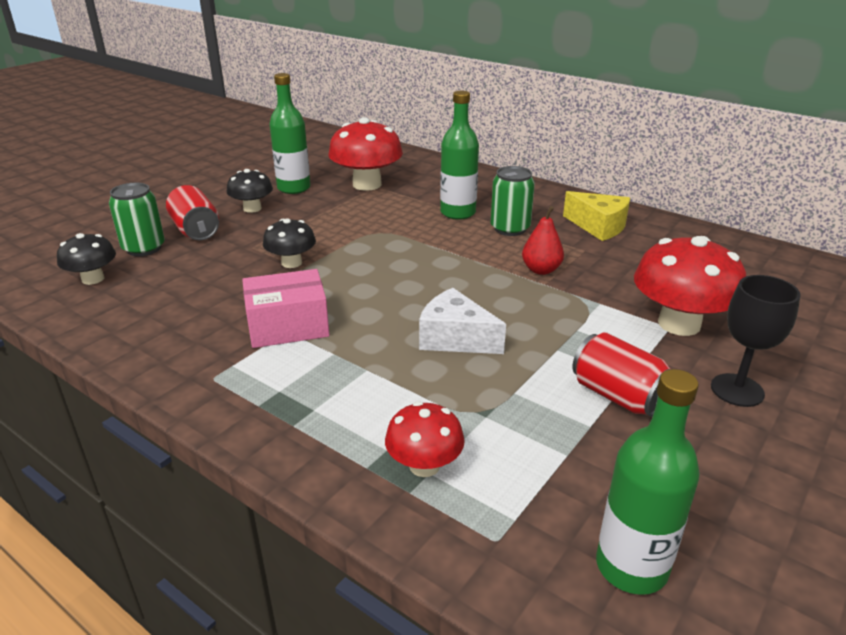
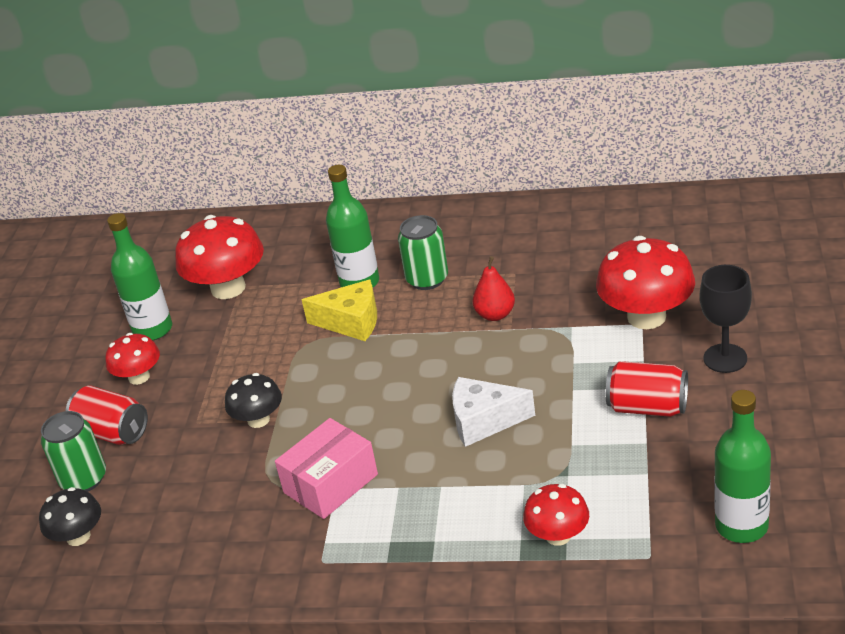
camera: 25 degrees left, 5 degrees up
(252, 208) = (139, 377): black mushroom -> red mushroom
(599, 226) = (506, 238): yellow cheese -> yellow cheese (351, 322)

